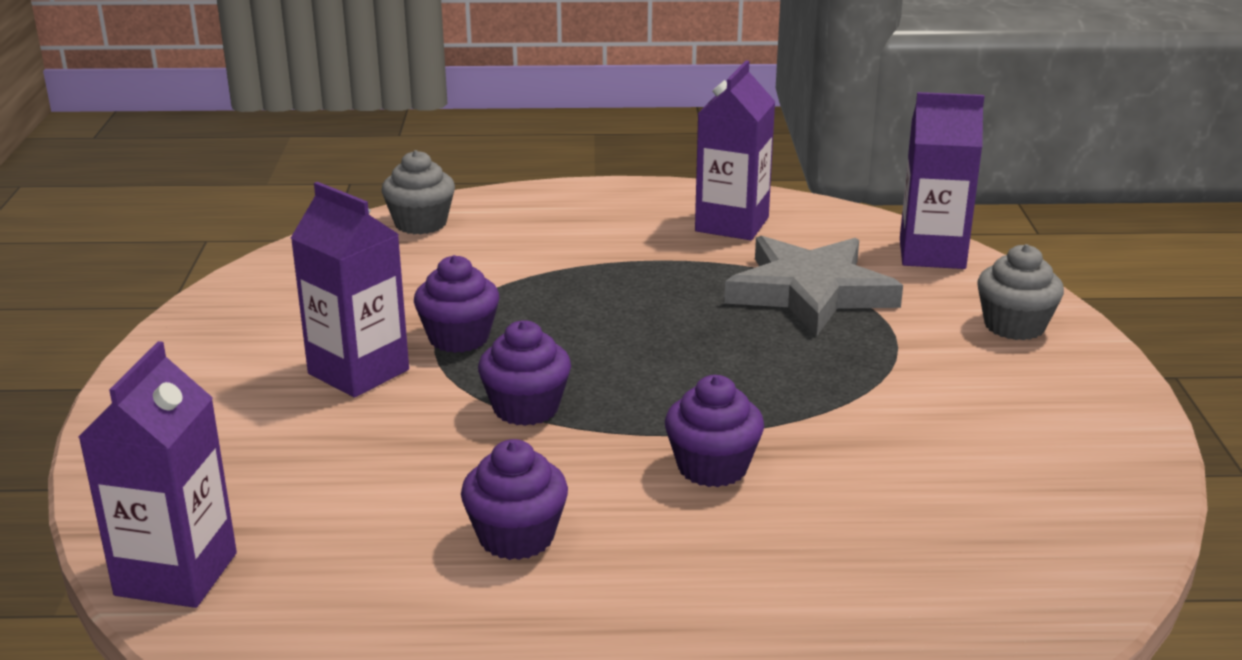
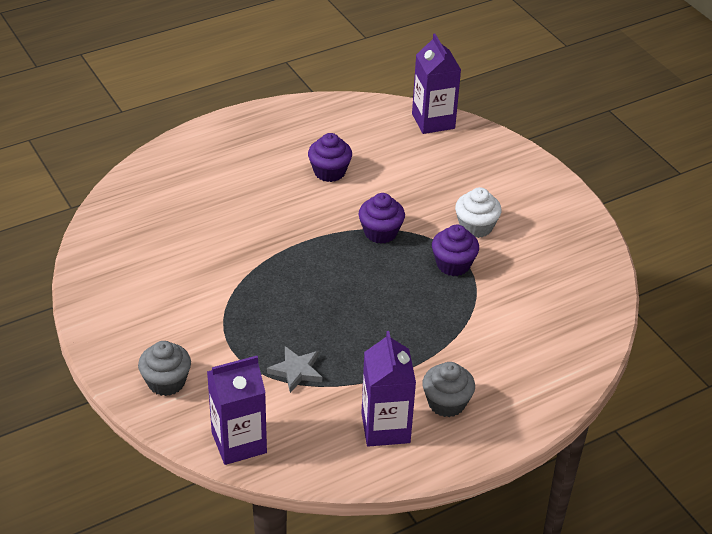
camera: 150 degrees right, 15 degrees up
(358, 372) = (476, 227): purple carton -> white cupcake
(420, 223) = (574, 352): grey cupcake -> grey cupcake (446, 403)
(712, 467) = (275, 228): purple cupcake -> none
(810, 292) = (296, 371): grey star -> grey star, size x0.50

